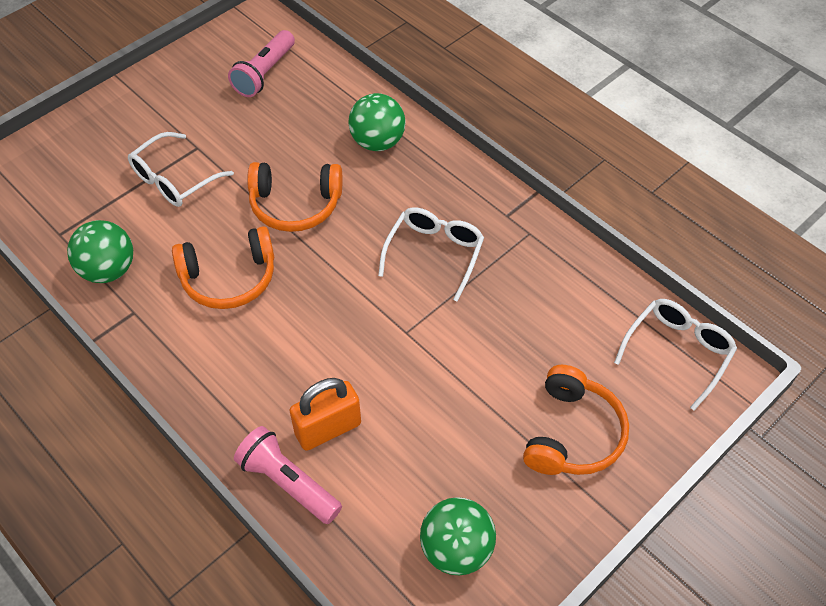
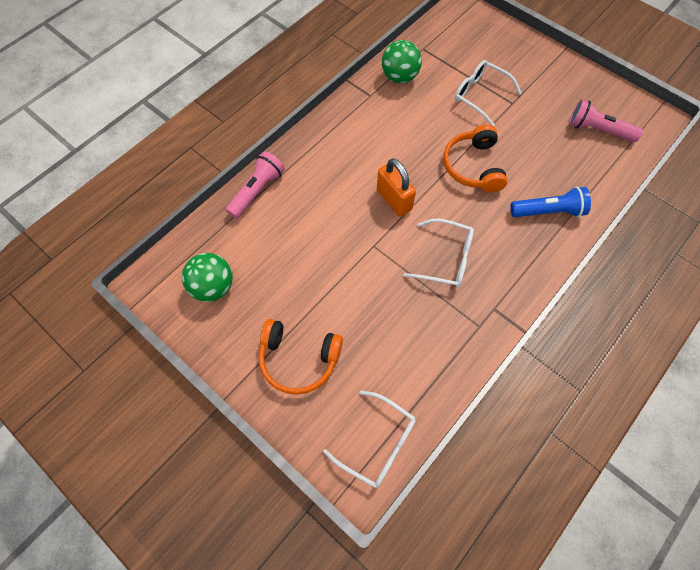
camera: 85 degrees right, 10 degrees up
(229, 278) = (403, 138): orange headphones -> none
(328, 429) = (295, 207): orange padlock -> orange padlock (394, 200)
(377, 142) = (548, 211): green ball -> blue flashlight

